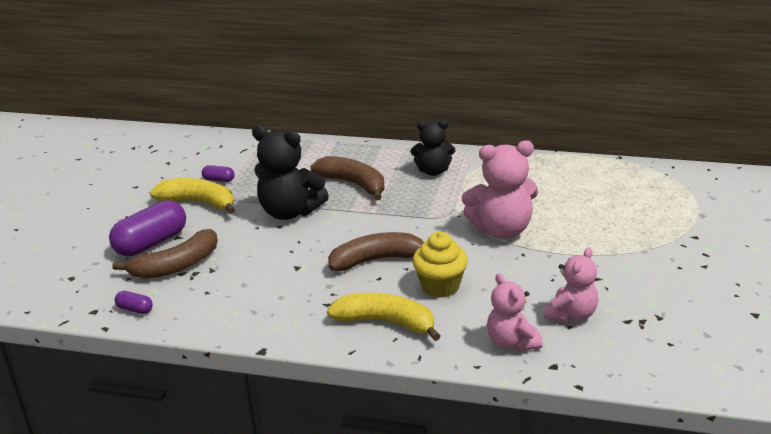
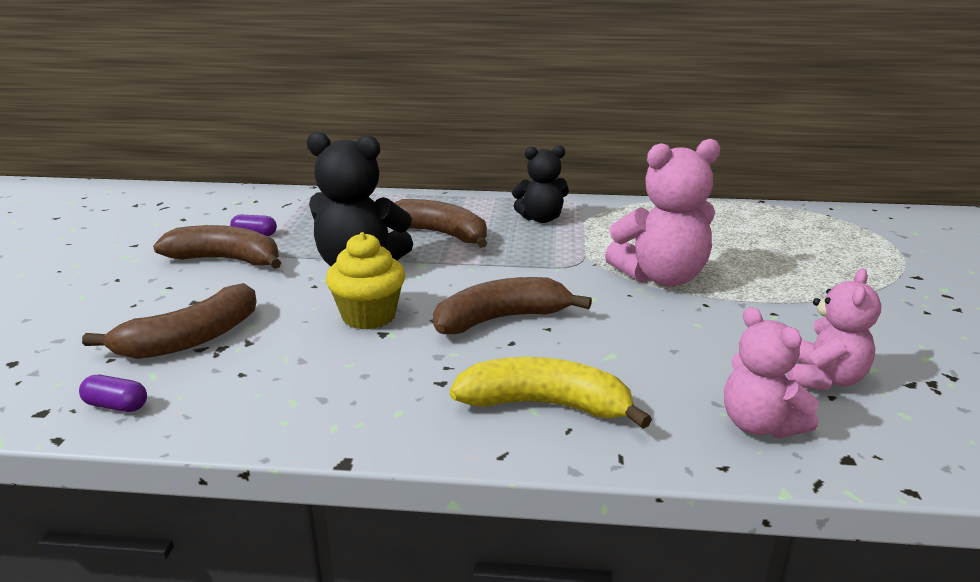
camera: 10 degrees left, 5 degrees down
(151, 243) = (153, 310): purple capsule -> none
(198, 203) = (226, 260): yellow banana -> brown banana
(440, 286) = (608, 349): yellow cupcake -> yellow cupcake (369, 316)

